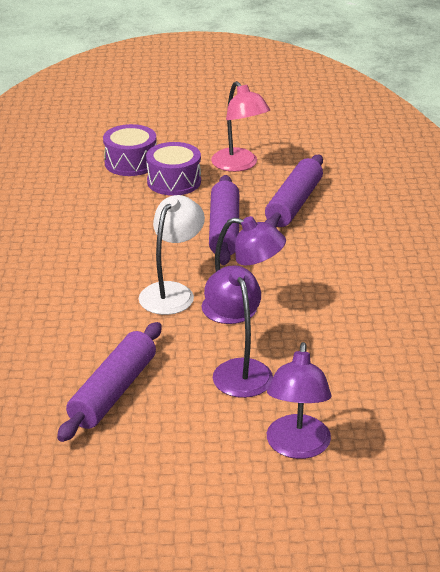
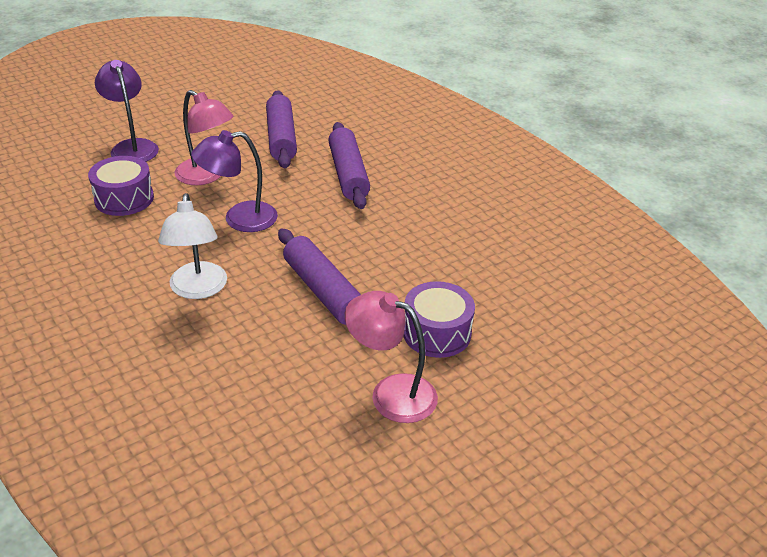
camera: 145 degrees right, 5 degrees up
(131, 163) = (512, 340): purple drum -> purple drum (124, 198)
(172, 292) = (310, 213): white lamp -> white lamp (198, 289)
(238, 370) = (206, 176): purple lamp -> pink lamp
(294, 204) = (278, 356): purple rolling pin -> purple rolling pin (348, 174)

